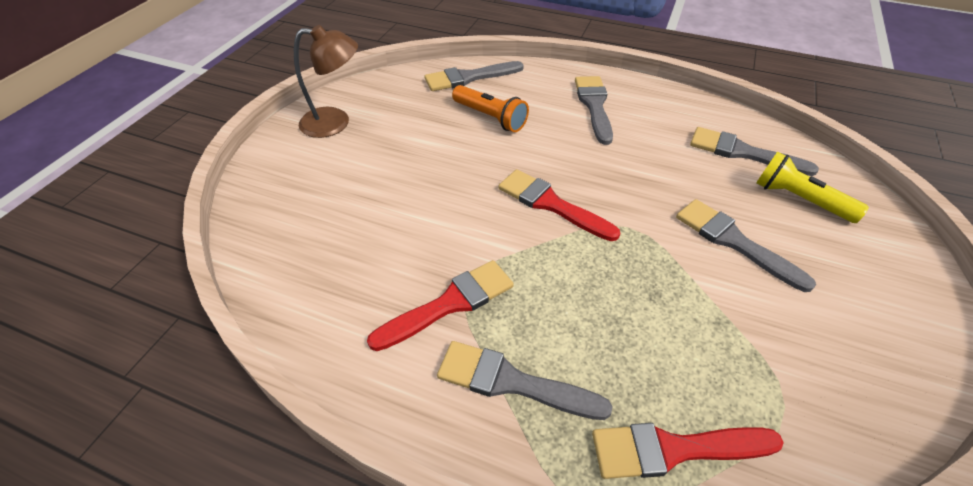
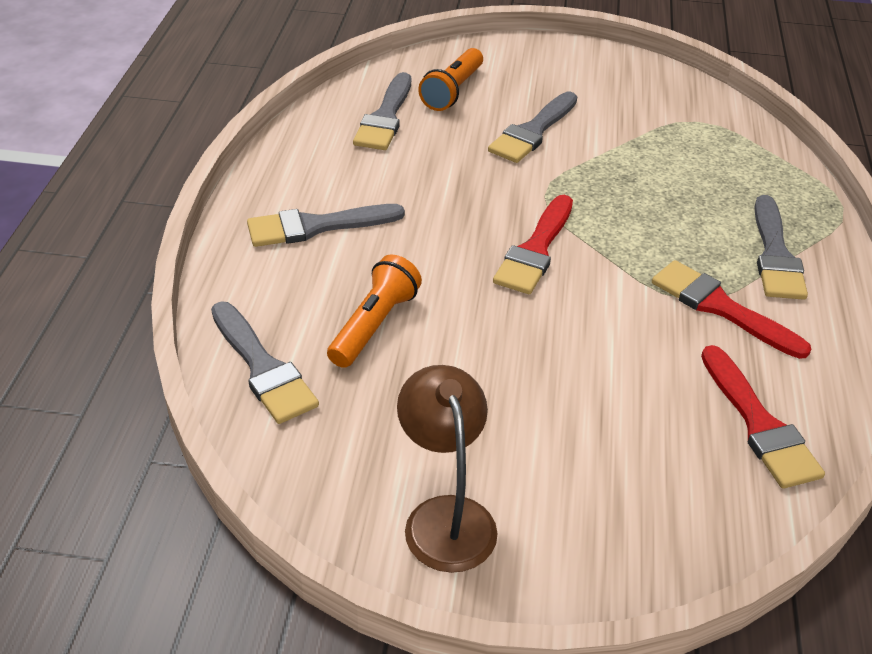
camera: 105 degrees left, 5 degrees down
(674, 449) = (769, 170): red brush -> red brush (758, 424)
(799, 199) = (452, 91): yellow flashlight -> orange flashlight

